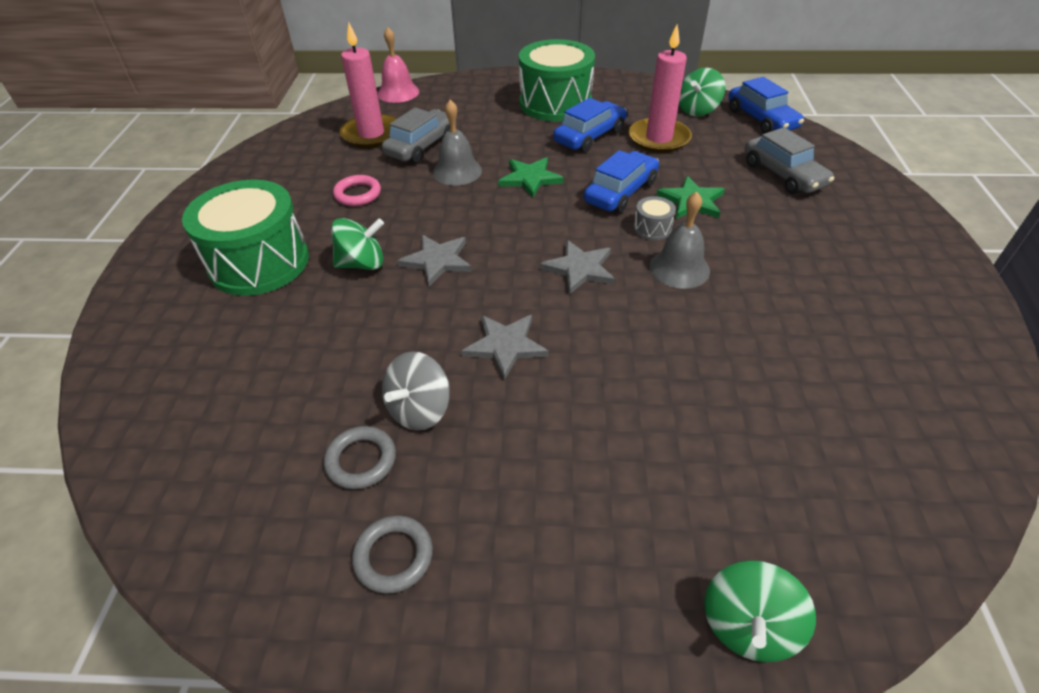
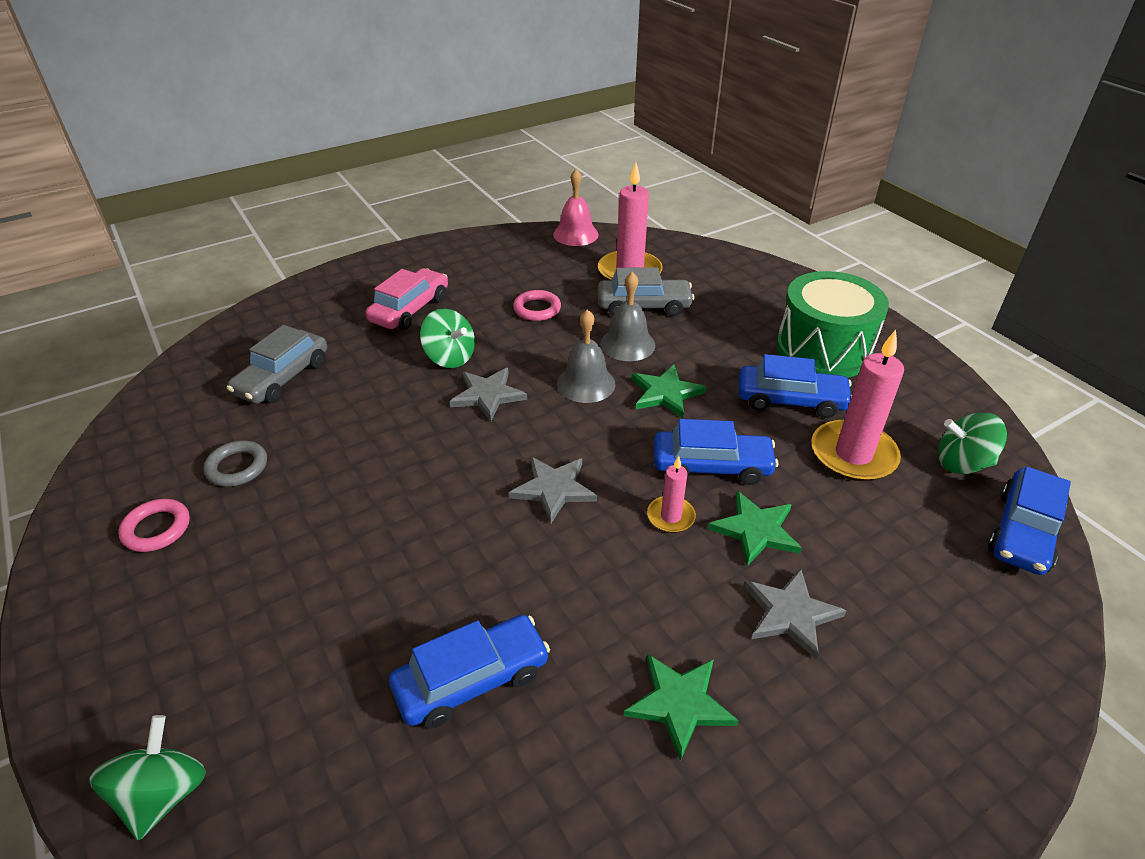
camera: 55 degrees right, 5 degrees down
(259, 262) = (410, 309): green drum -> pink car
(393, 556) = (156, 529): grey ring -> pink ring
(398, 92) = (712, 251): pink bell -> pink bell (575, 234)
(419, 410) = (304, 472): grey spinning top -> none
(505, 346) = (409, 487): grey star -> grey star (790, 614)
(652, 228) = (670, 516): grey drum -> pink candle
(679, 268) = (620, 565): grey bell -> grey bell (586, 384)
(736, 381) = (472, 679): none -> blue car
(748, 625) = (163, 794): green spinning top -> green spinning top turned 105 degrees clockwise
(783, 175) = (911, 599): grey car -> grey car (283, 378)
(809, 291) = (680, 704): none -> green star

